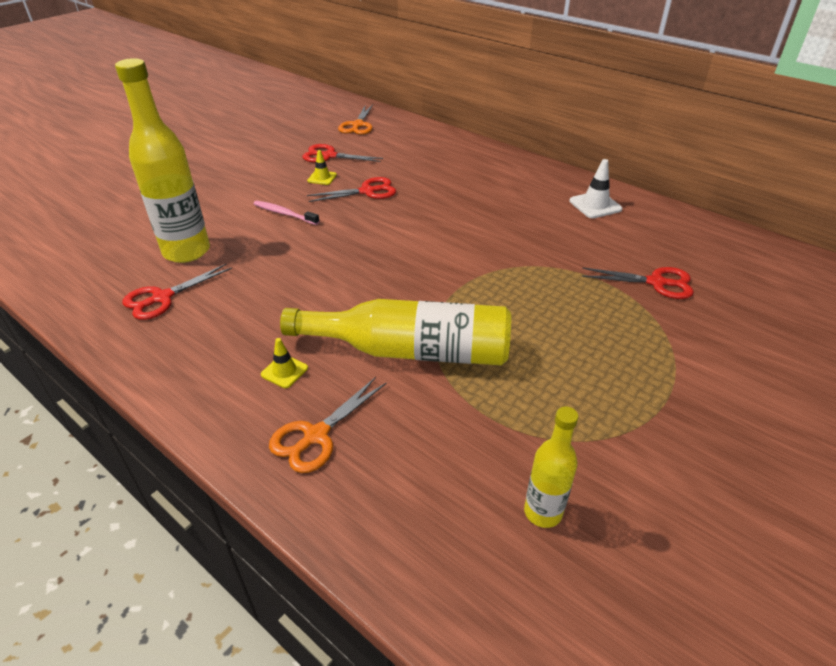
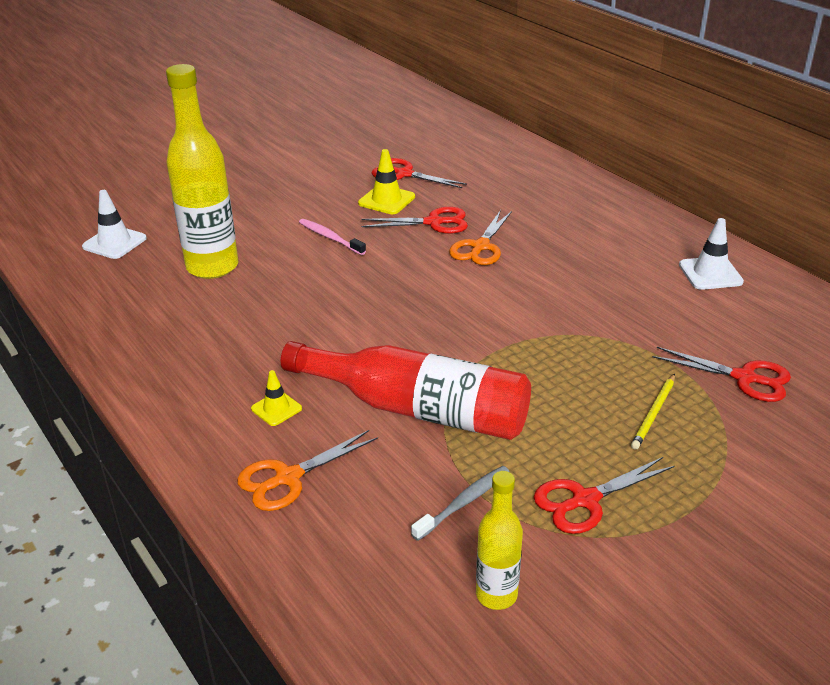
camera: 15 degrees right, 5 degrees down
(88, 241) = (114, 243): none -> white traffic cone
(162, 298) = (174, 313): red scissors -> red scissors (585, 500)
(322, 178) = (386, 200): yellow traffic cone -> yellow traffic cone, size x1.56
(358, 125) = (451, 139): orange scissors -> orange scissors (480, 247)
(411, 351) = (418, 409): yellow bottle -> red bottle
(481, 429) = (463, 502): none -> grey toothbrush
(602, 322) = (654, 413): none -> yellow pencil

